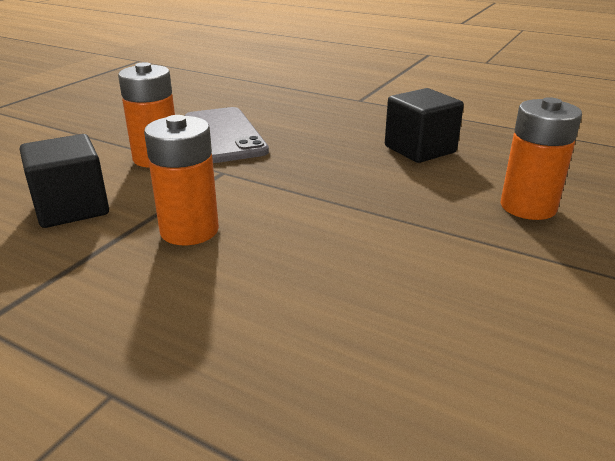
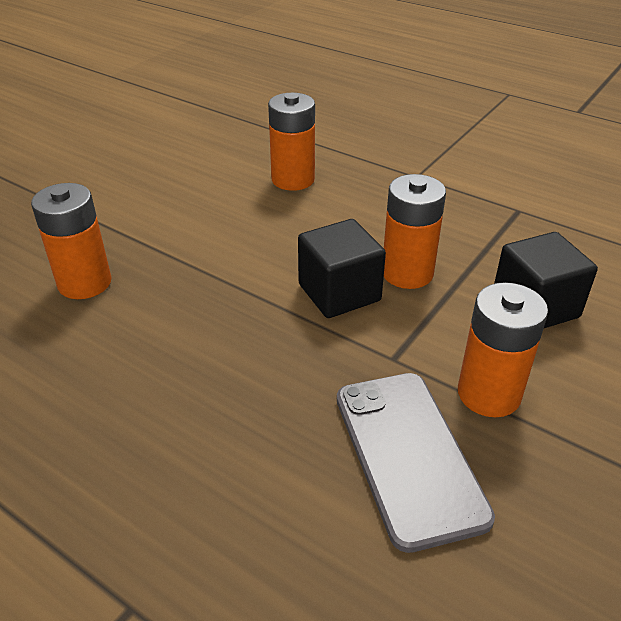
camera: 175 degrees left, 10 degrees up
(351, 368) = (293, 179): none -> orange battery
(420, 149) = (124, 392): black cube -> black cube (339, 293)

